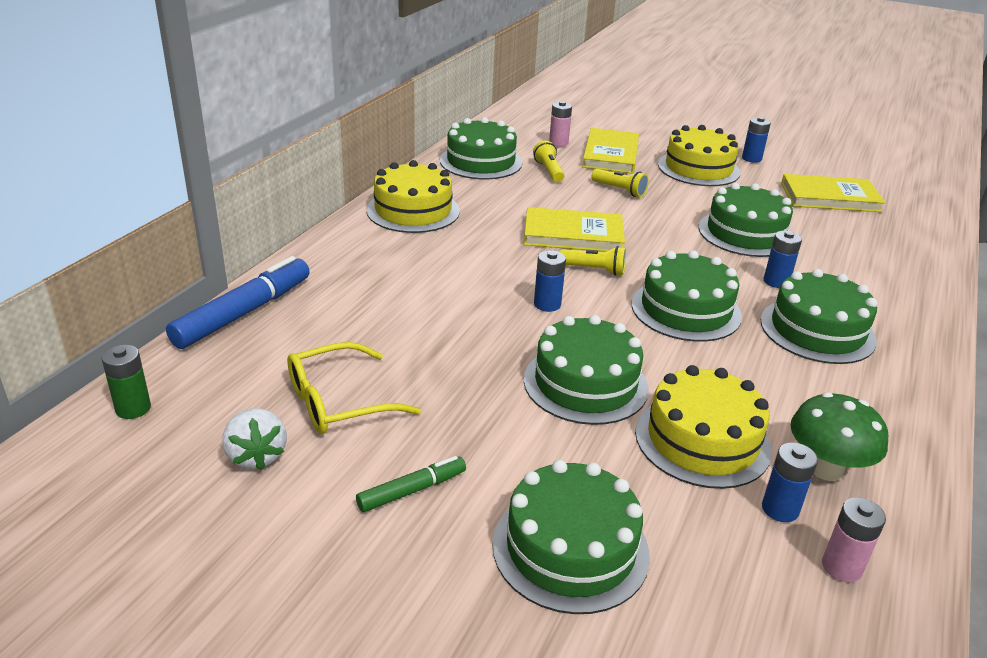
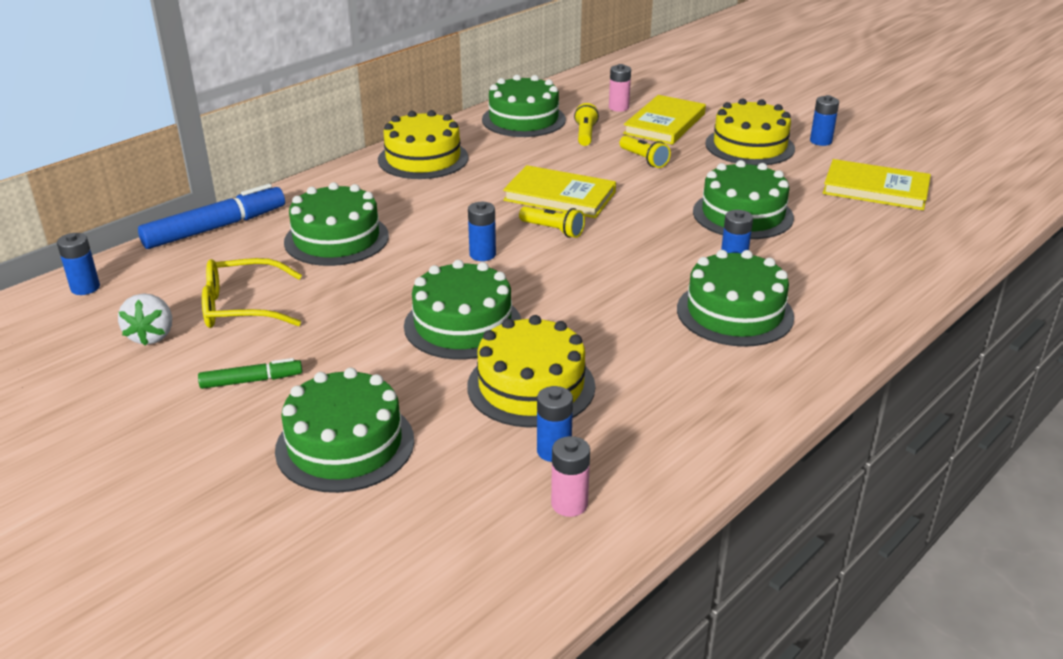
camera: 20 degrees right, 0 degrees up
(133, 408) = (85, 288): green battery -> blue battery
(686, 310) = (614, 276): green cake -> green cake (336, 239)
(826, 469) = (628, 428): green mushroom -> none

